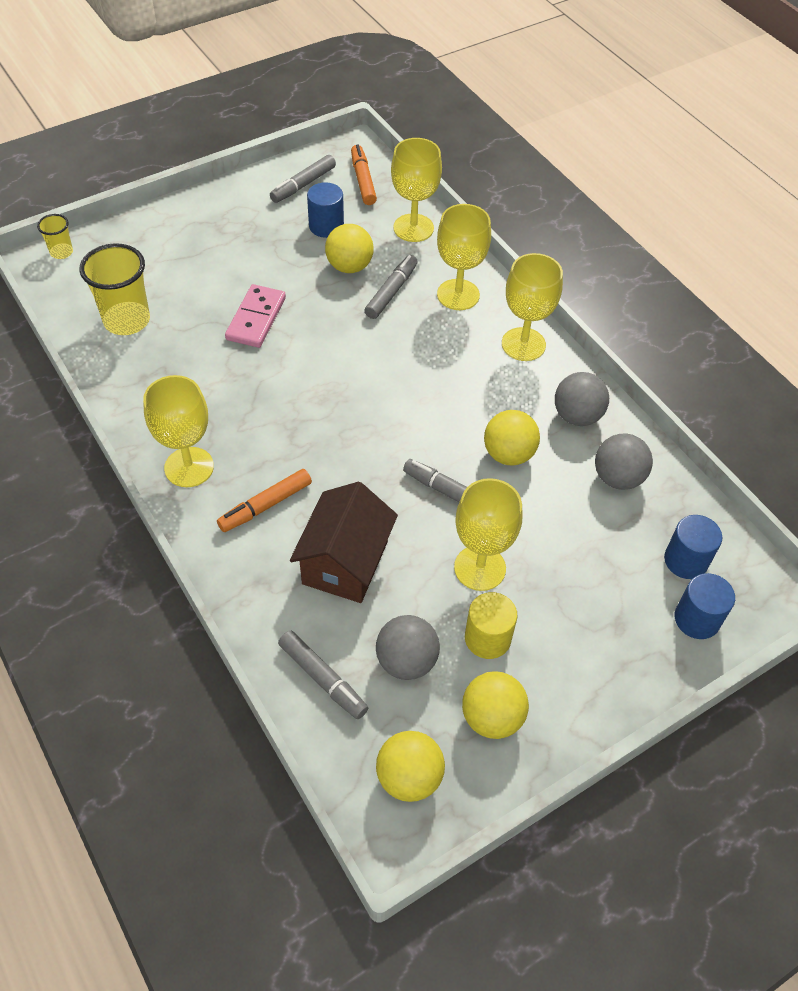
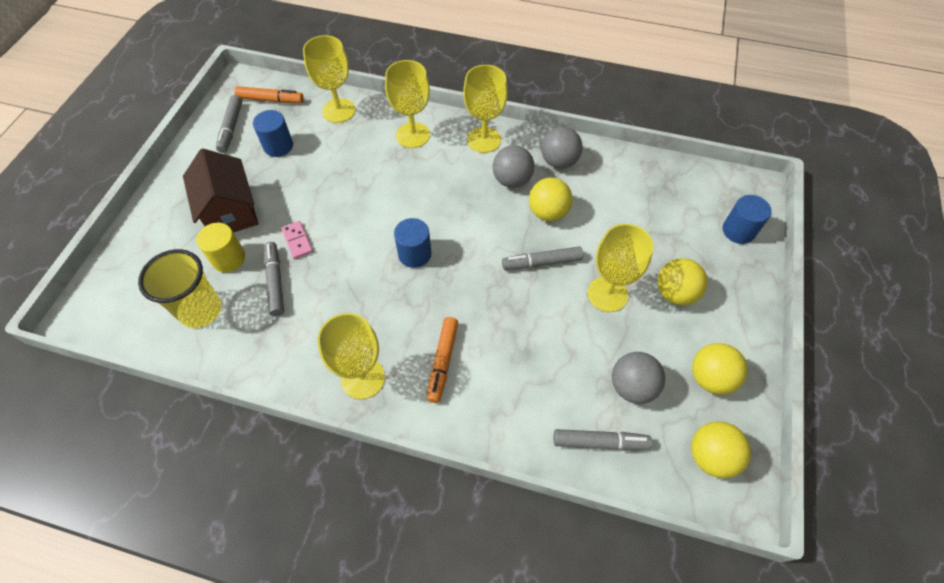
camera: 40 degrees left, 5 degrees up
(61, 252) = (88, 297): yellow cup -> none
(256, 318) = (297, 241): pink domino -> pink domino, size x0.62
(345, 562) = (531, 356): brown house -> brown house (230, 211)
(349, 266) = (324, 163): yellow ball -> yellow ball (675, 293)
(363, 180) = (271, 100): orange marker -> orange marker turned 150 degrees clockwise
(391, 292) = (369, 161): grey marker -> grey marker (275, 281)
(487, 638) = (657, 332): yellow cylinder -> yellow cylinder (228, 258)
(617, 478) = (618, 182): grey ball -> grey ball (512, 180)
(686, 560) = (699, 202): blue cylinder -> blue cylinder (414, 254)

